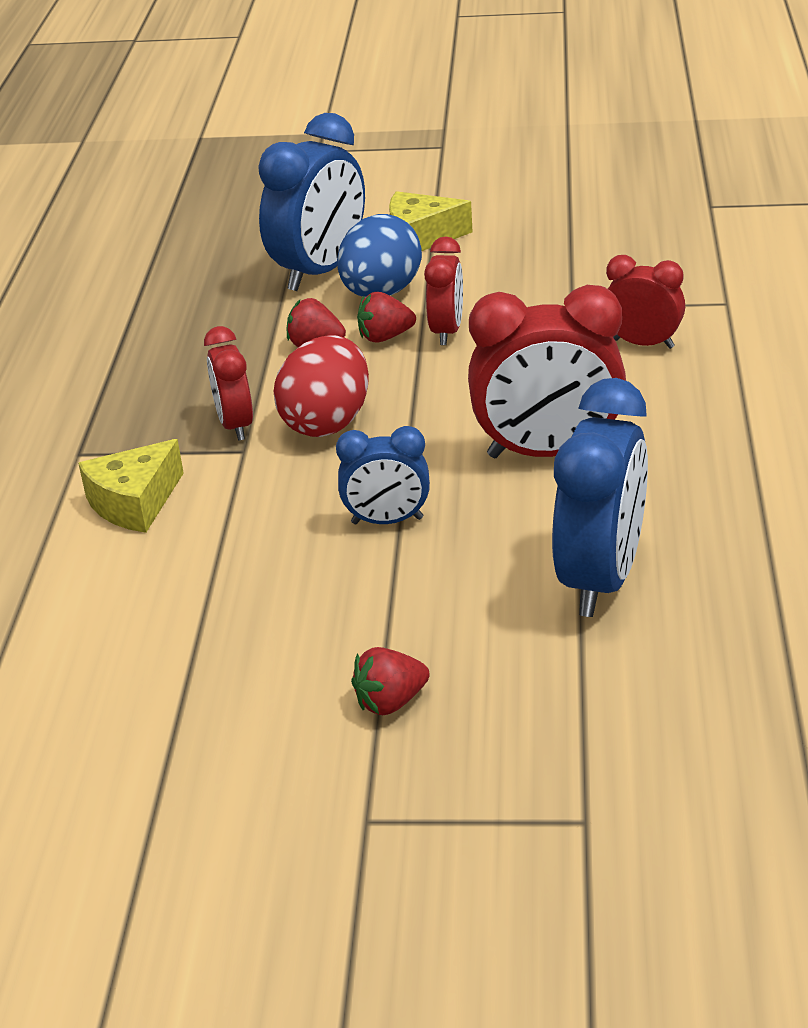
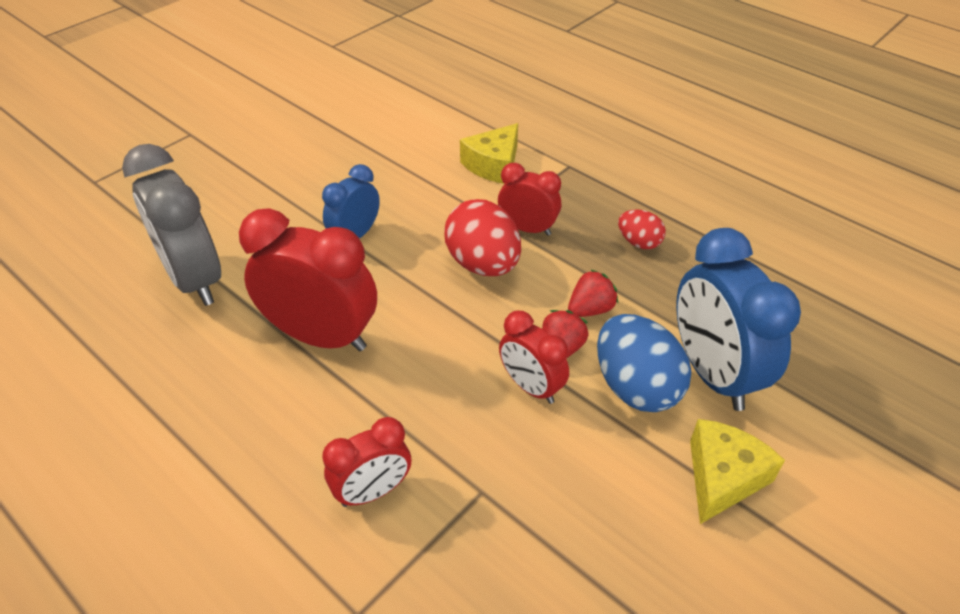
camera: 125 degrees right, 10 degrees up
(135, 502) = (494, 165): yellow cheese -> yellow cheese turned 135 degrees counterclockwise
(181, 360) = (639, 242): none -> red egg
(390, 702) = (234, 169): red strawberry -> none
(548, 452) = (322, 337): red clock -> red clock turned 75 degrees clockwise
(601, 579) = (194, 280): blue clock -> grey clock

